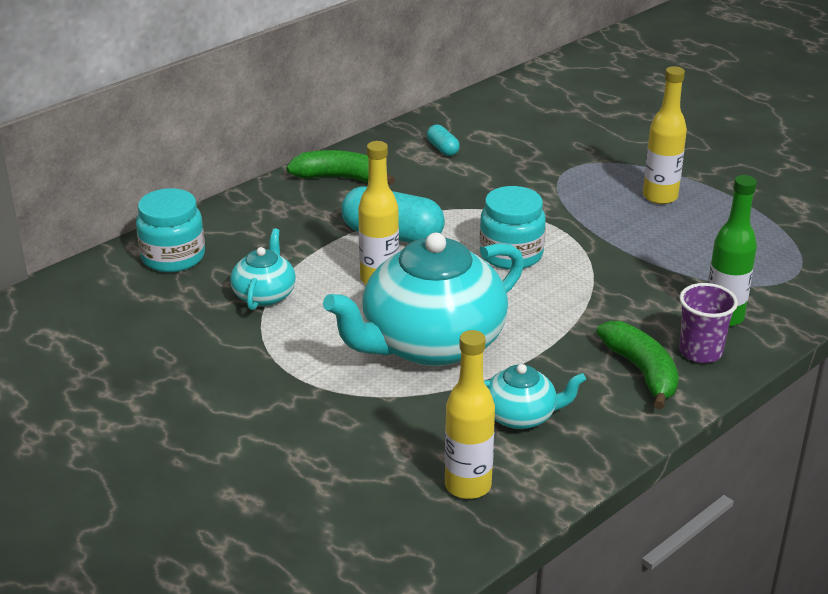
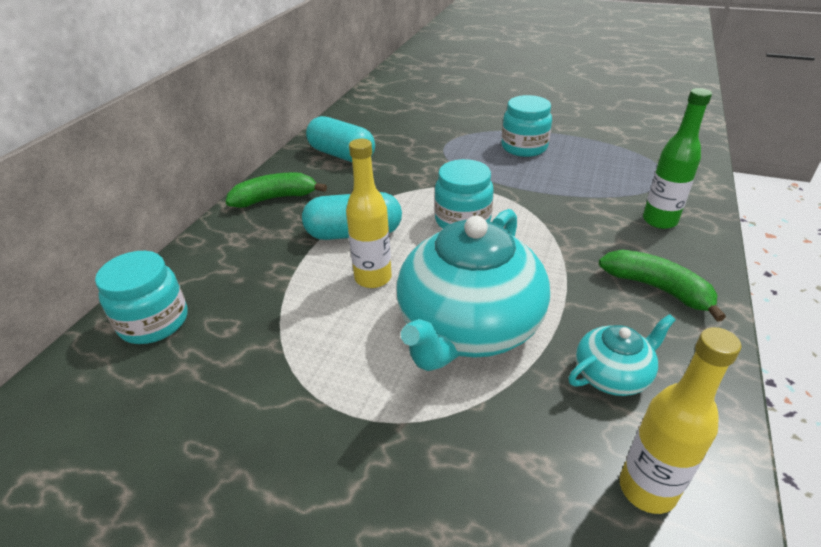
camera: 25 degrees left, 5 degrees up
(264, 295) = (274, 331): turquoise teapot -> none
(443, 149) = (342, 155): turquoise capsule -> turquoise capsule, size x2.08
(660, 197) = (524, 147): yellow bottle -> turquoise jar
(700, 352) = (677, 255): purple cup -> none

